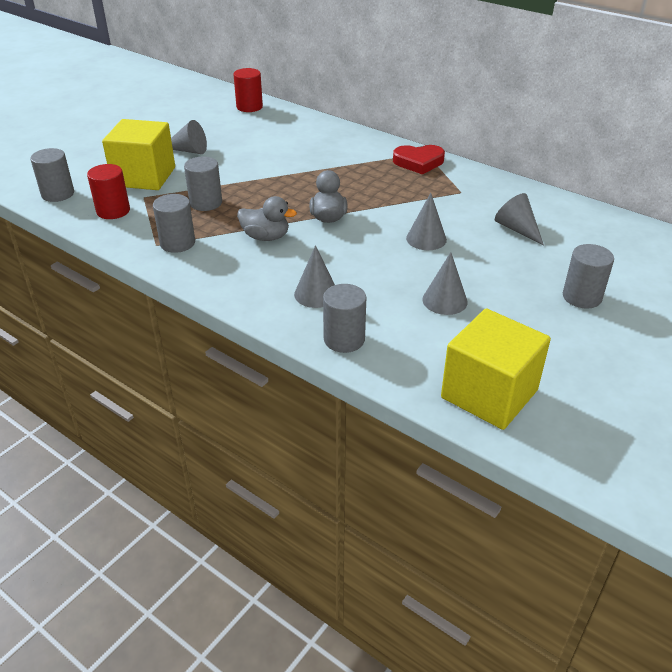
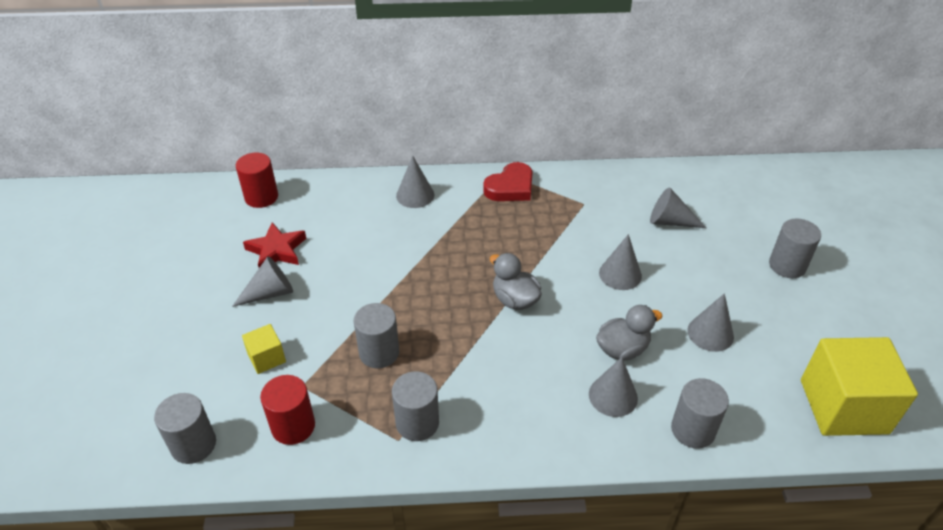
camera: 40 degrees left, 5 degrees up
(144, 177) = (266, 358): yellow cube -> yellow cube, size x0.46
(221, 134) = (276, 250): none -> red star
(266, 237) = (490, 359): grey duck -> grey duck (622, 349)
(344, 141) = (415, 195): none -> grey cone

